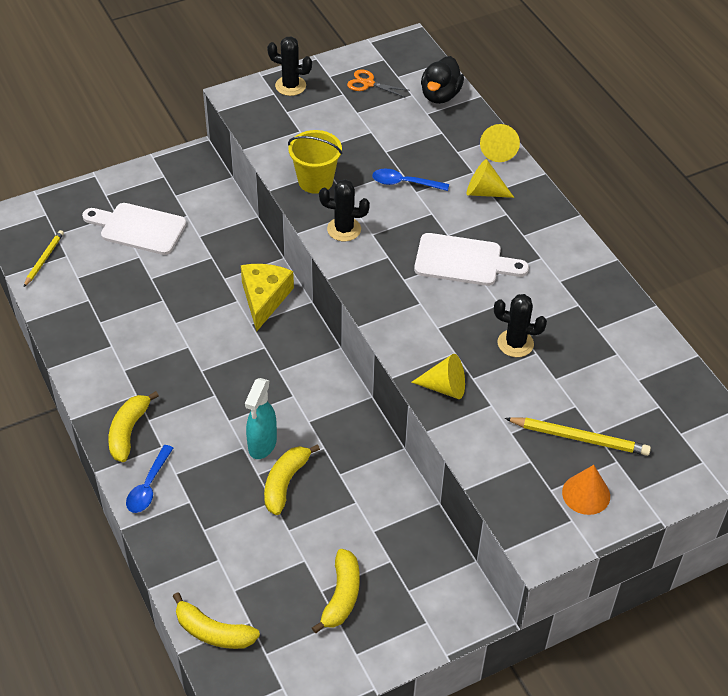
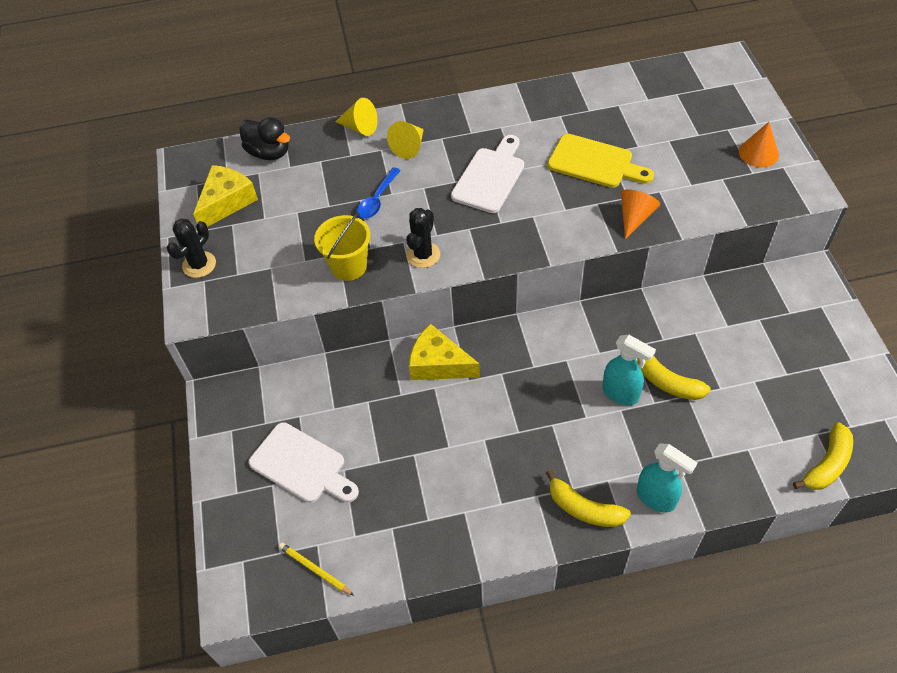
camera: 70 degrees left, 5 degrees up
(138, 228) = (301, 465): white cutting board -> white cutting board turned 90 degrees counterclockwise
(148, 486) = (656, 498): blue spoon -> turquoise spray bottle
(341, 596) = (793, 360): yellow banana -> none
(368, 83) = (226, 202): orange scissors -> yellow cheese
(444, 387) = (635, 217): yellow cone -> orange cone
(515, 343) = (595, 162): black cactus -> yellow cutting board
(579, 438) = (702, 145): yellow pencil -> none

